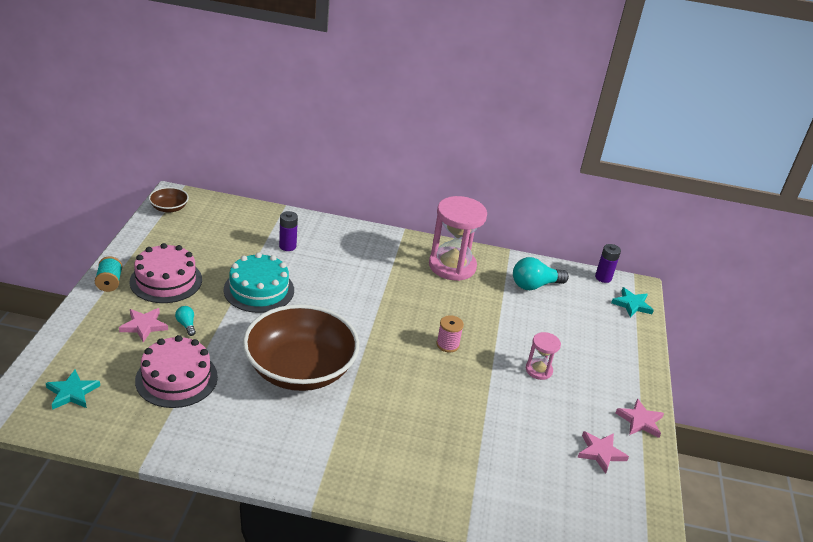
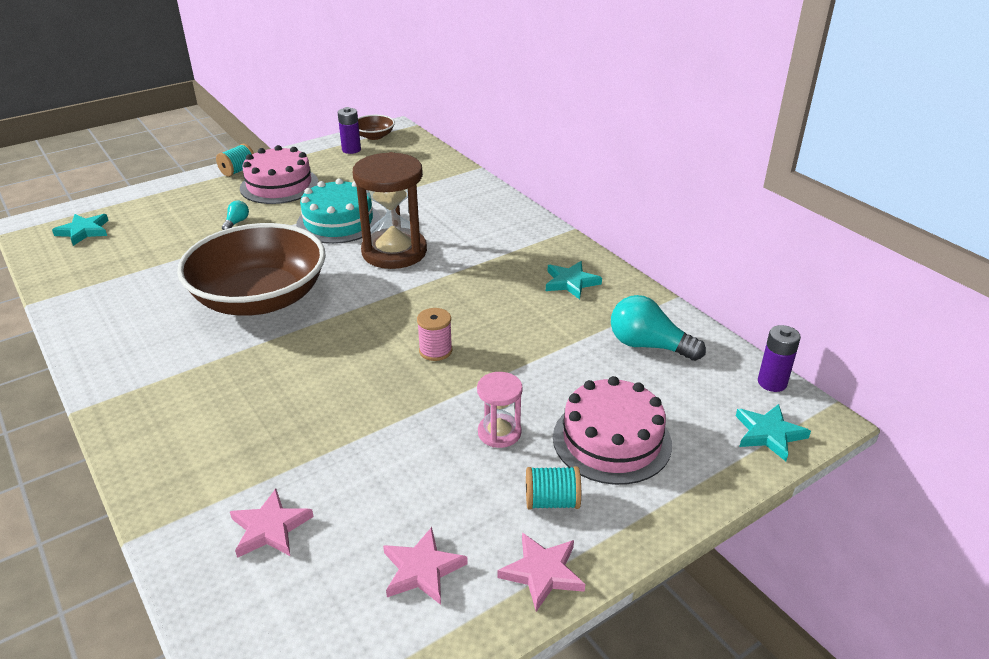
camera: 50 degrees right, 0 degrees up
(144, 326) = (207, 209): pink star -> pink star (270, 528)
(176, 378) = (161, 256): pink cake -> pink cake (612, 440)
(287, 246) = (424, 199): purple battery -> purple battery (351, 150)
(329, 294) = (394, 252): none -> brown hourglass
(452, 266) = (571, 282): pink hourglass -> turquoise star
(602, 388) = (551, 501): none -> turquoise spool

